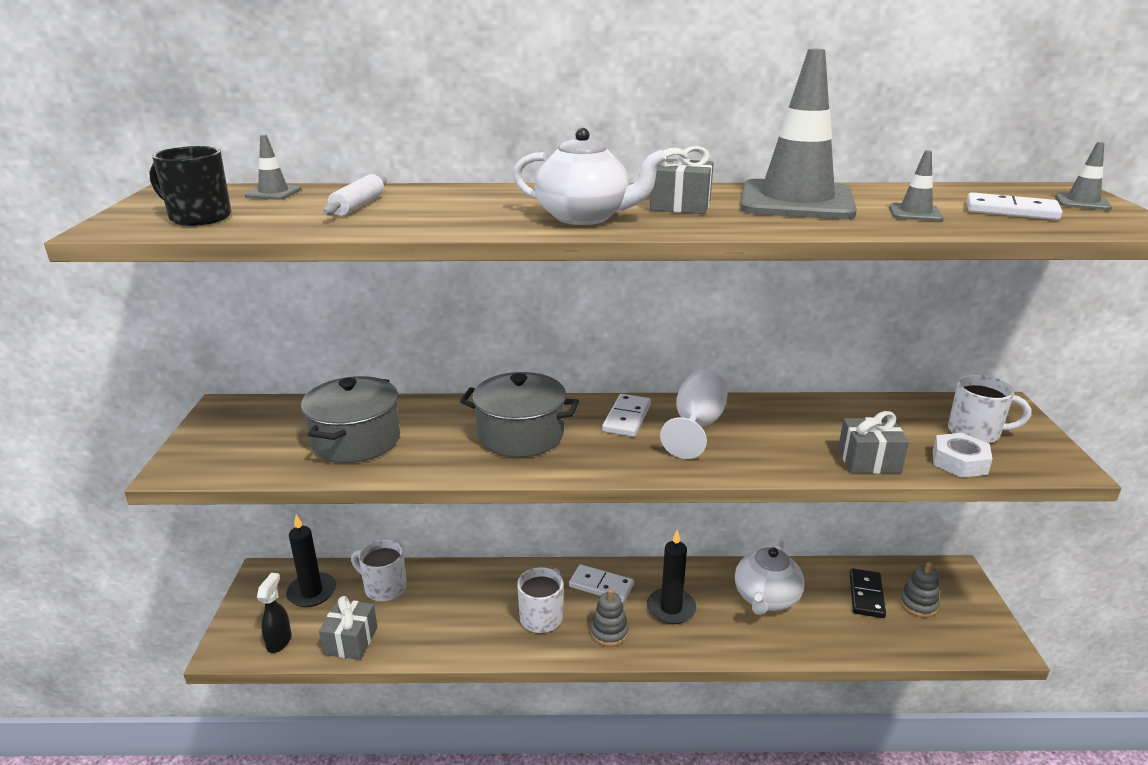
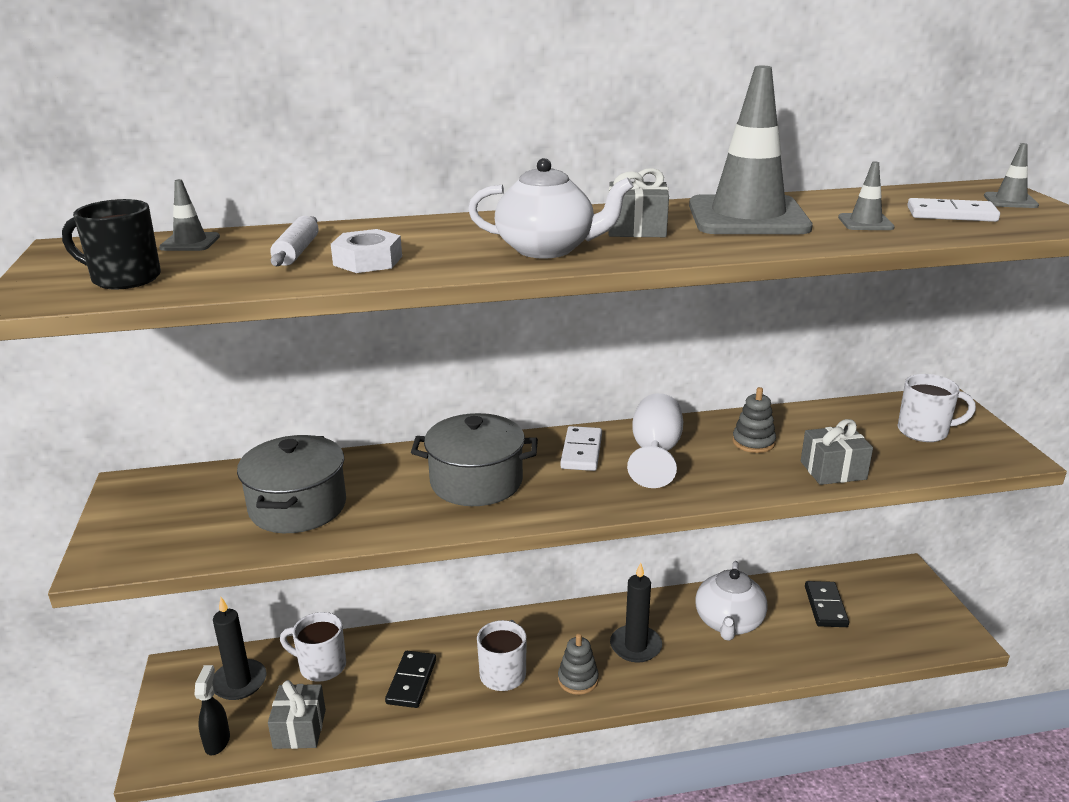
camera: 10 degrees left, 0 degrees up
(458, 612) = (411, 681): none -> black domino
(601, 586) = (557, 632): white domino -> none
(918, 604) = (876, 609): grey stacking toy -> grey stacking toy (753, 442)
(959, 462) = (917, 462): white nut -> white nut (368, 261)

